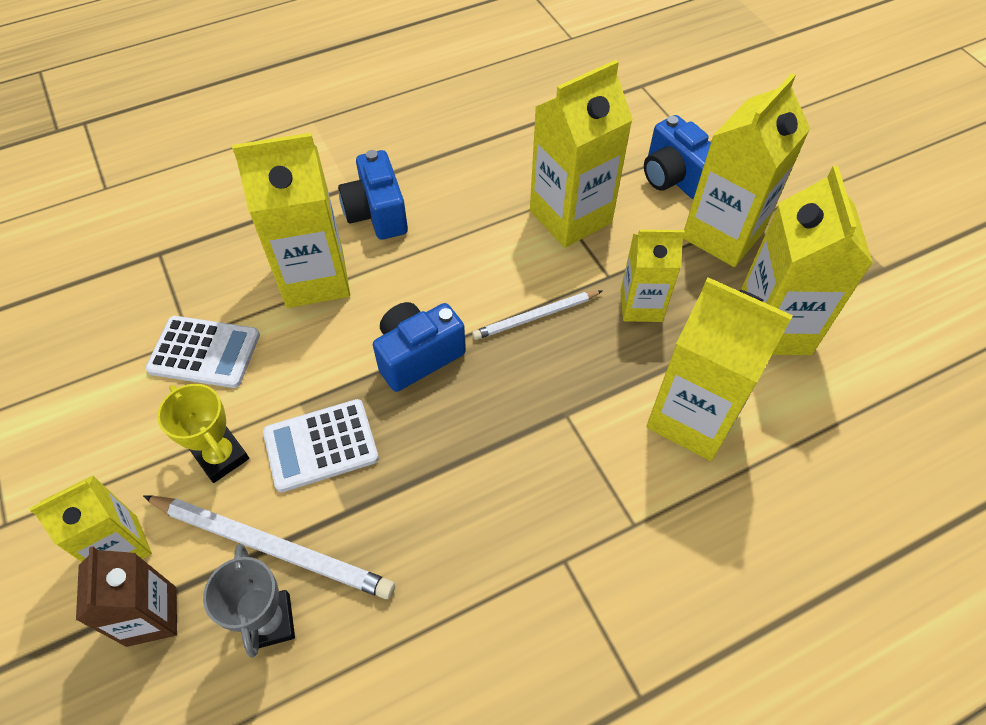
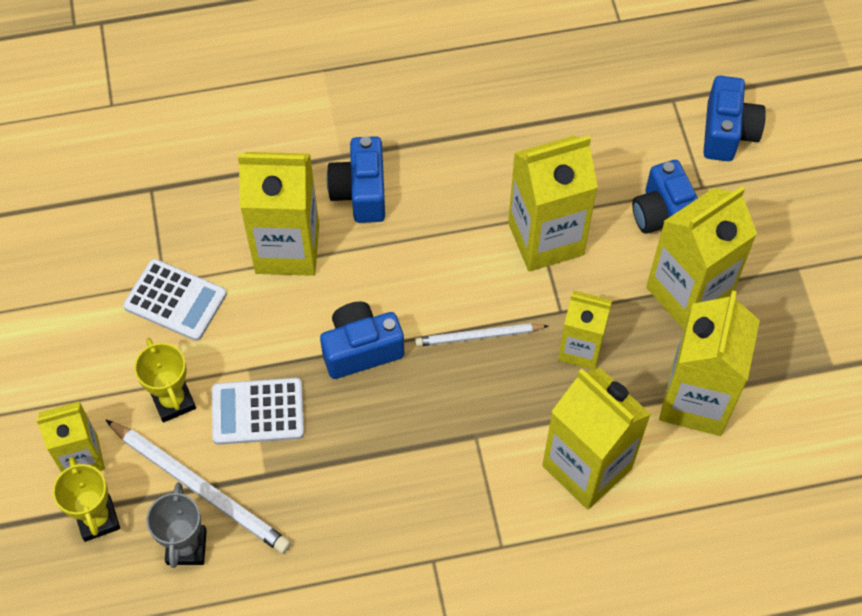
camera: 15 degrees right, 5 degrees up
(151, 616) = (97, 519): brown carton -> yellow trophy
(700, 101) = (727, 132): none -> blue camera

